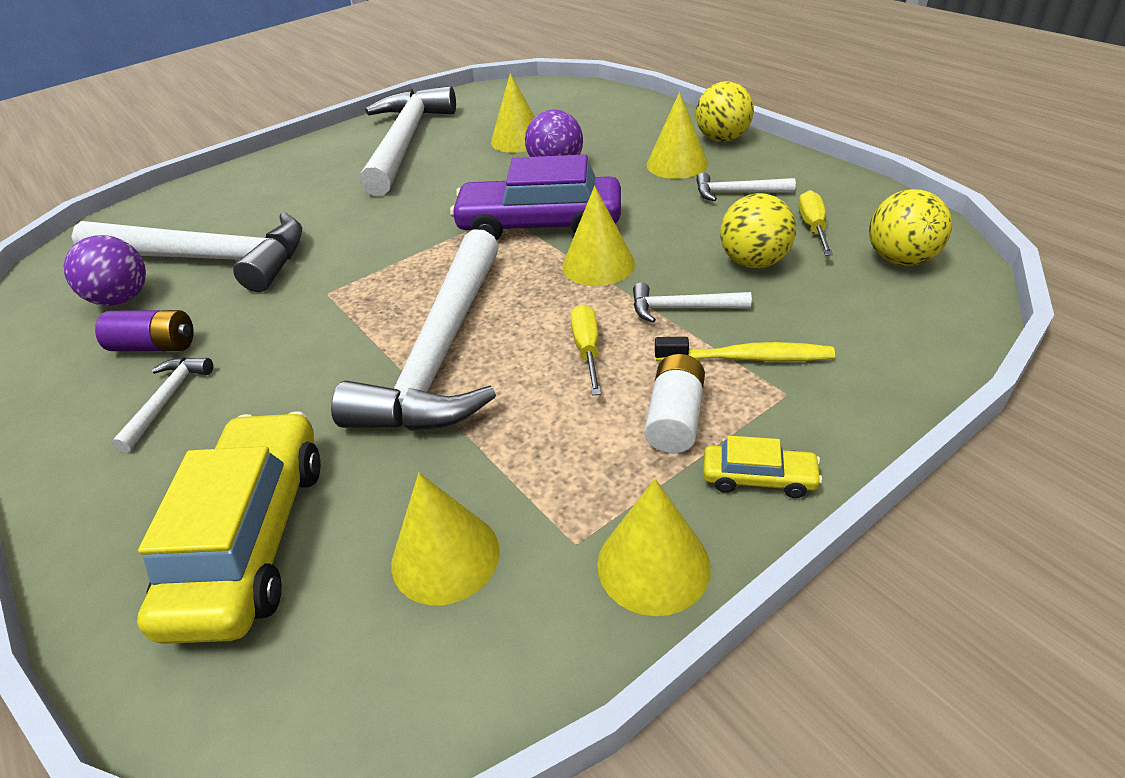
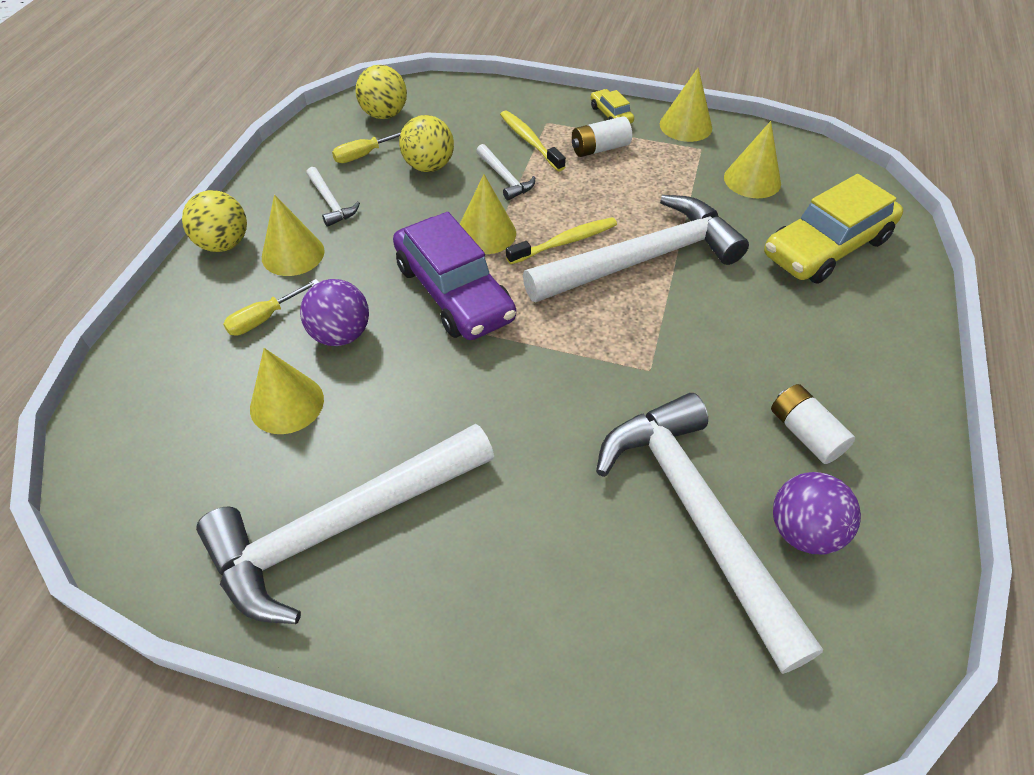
camera: 130 degrees left, 10 degrees up
(155, 346) = (805, 433): purple battery -> white battery
(167, 400) = (822, 369): white hammer -> none
(528, 310) = (565, 242): none -> yellow toothbrush
(587, 349) = (578, 199): yellow screwdriver -> yellow screwdriver (263, 319)

